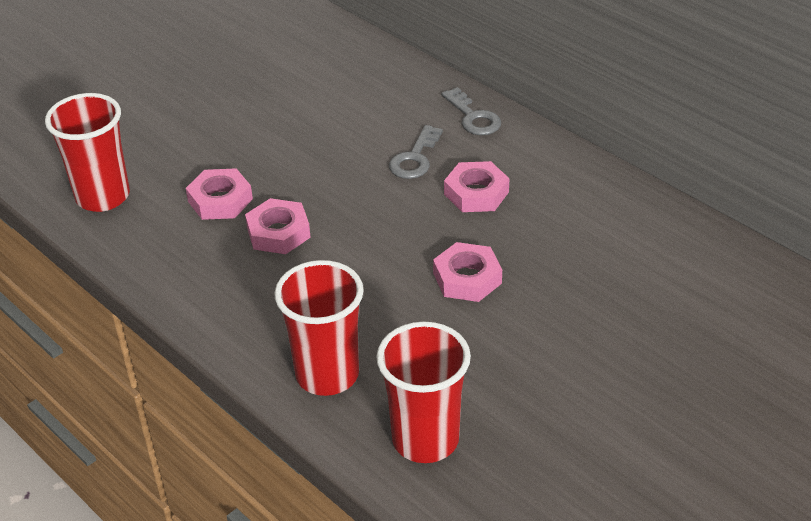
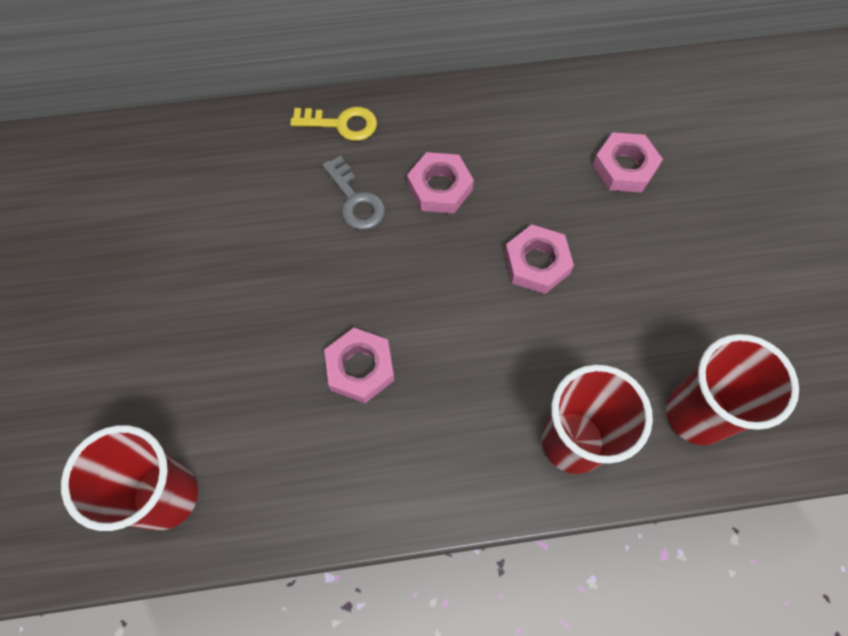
camera: 55 degrees left, 25 degrees up
(220, 200) = (271, 390): pink nut -> pink nut (624, 167)
(473, 117) = (341, 124): grey key -> yellow key

